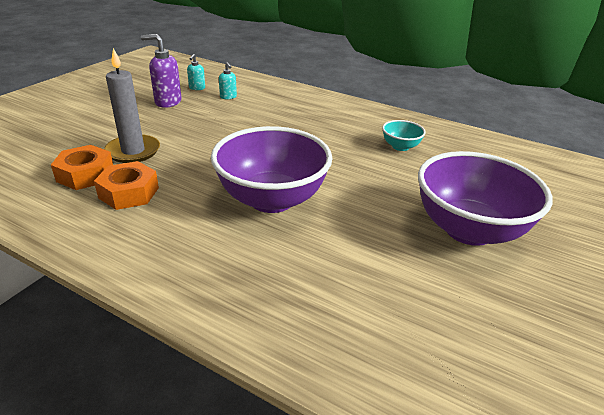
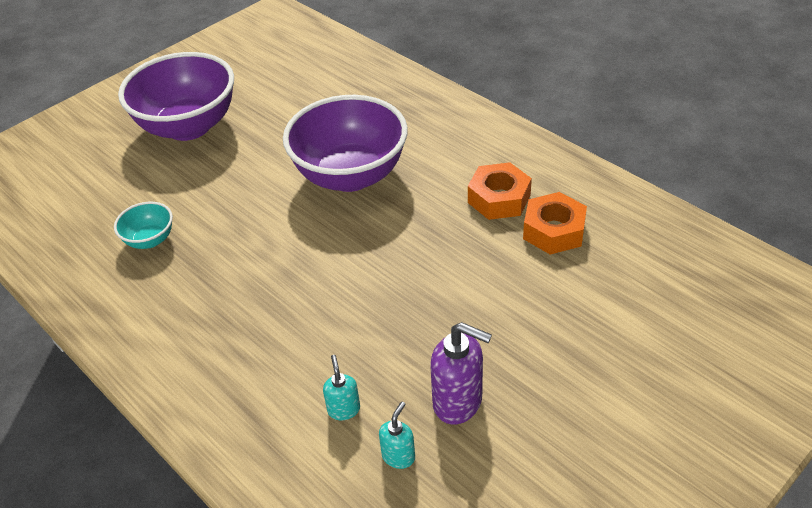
camera: 160 degrees left, 10 degrees up
(133, 151) = (503, 268): grey candle -> none

